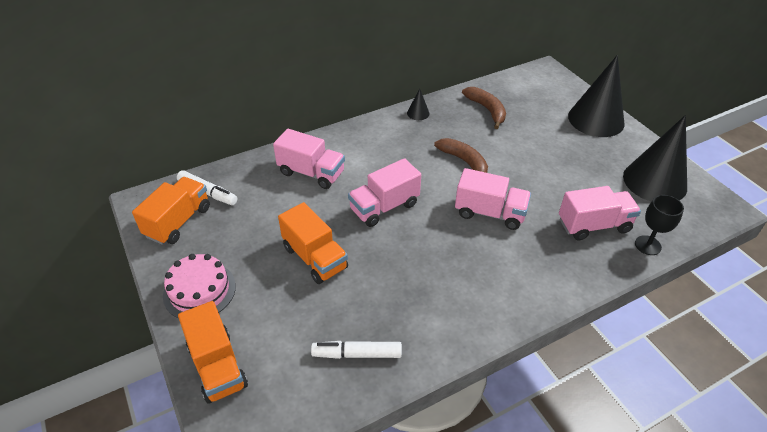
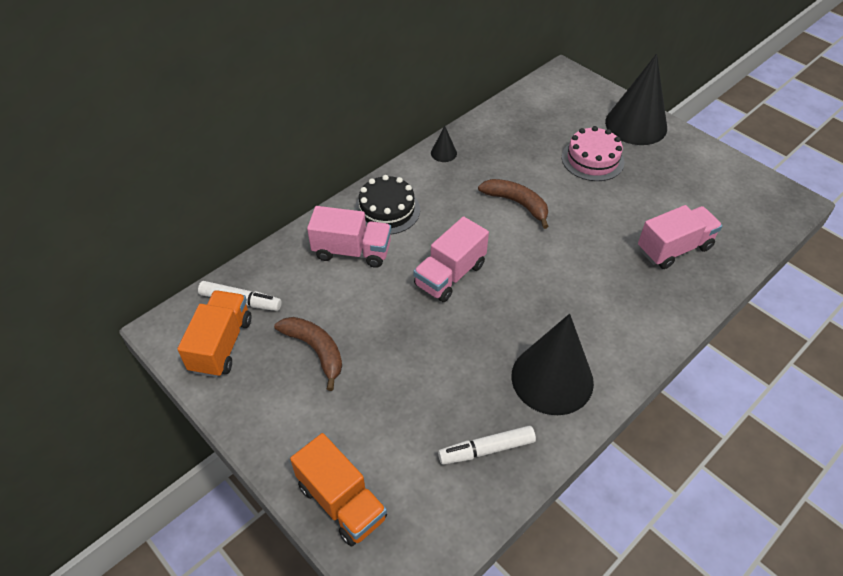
camera: 15 degrees left, 5 degrees up
(199, 290) = (283, 421): pink cake -> pink cake (592, 159)
(315, 258) = (397, 352): orange truck -> none
(353, 147) = (387, 210): none -> black cake
(486, 110) = (517, 135): brown banana -> brown banana (315, 350)
(490, 213) = (564, 257): pink truck -> none
(648, 245) = (733, 259): black goblet -> none
(654, 181) = (717, 186): black cone -> black cone (552, 379)

